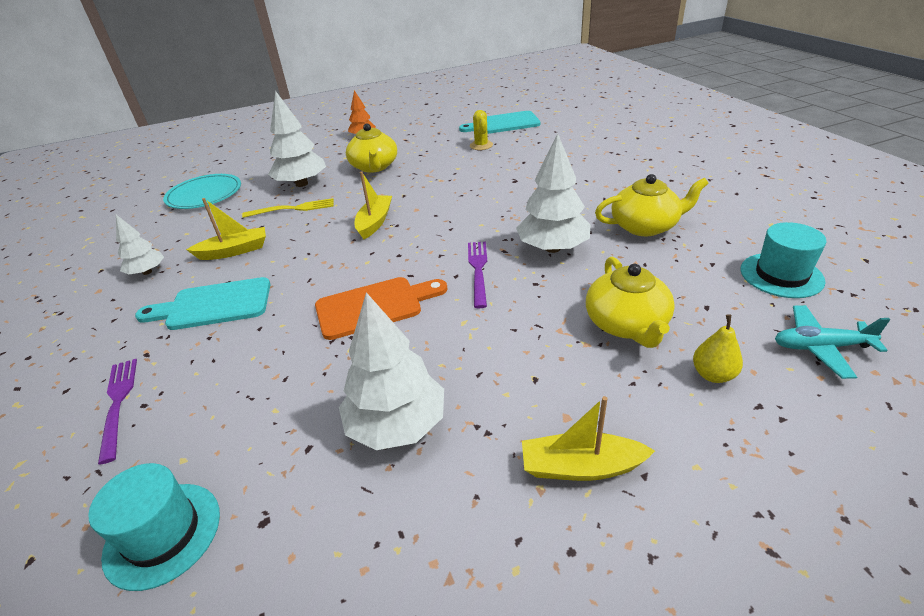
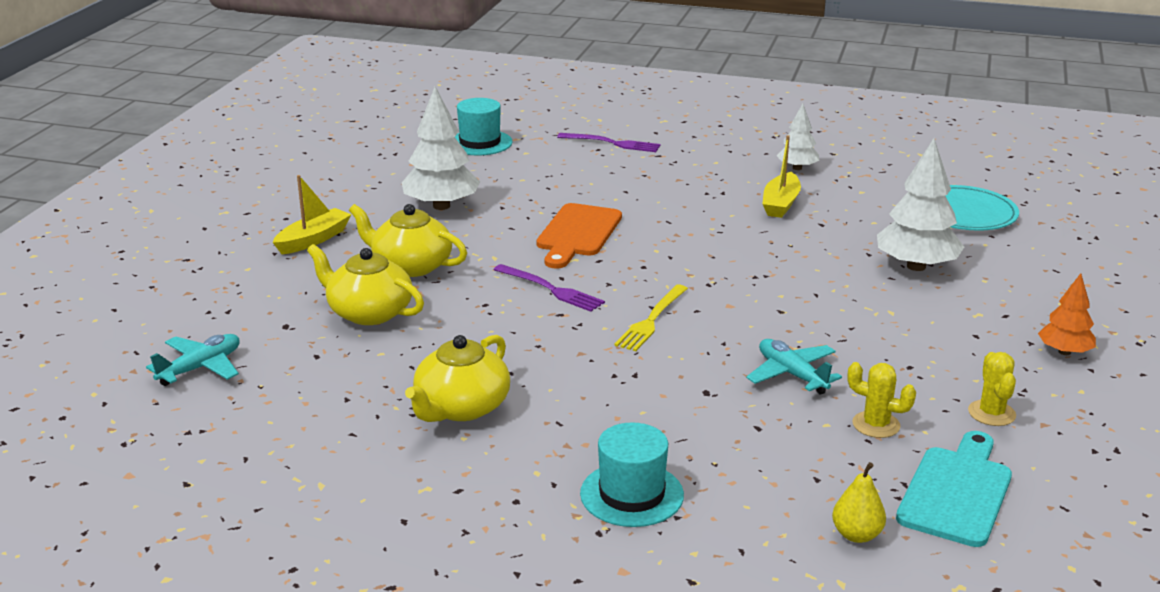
camera: 125 degrees right, 10 degrees down
(213, 305) = (690, 182): turquoise cutting board -> none
(293, 209) = (842, 246): yellow fork -> yellow fork (651, 320)
(374, 167) = (908, 322): yellow teapot -> yellow teapot (410, 266)
(375, 222) = (734, 275): yellow boat -> none
(437, 133) = (991, 413): none -> yellow cactus
(467, 171) = (792, 374): none -> turquoise plane
(552, 248) = (520, 338): white tree -> none
(713, 375) = (272, 313): yellow pear -> yellow pear (856, 535)
(781, 275) = (268, 419): turquoise hat -> turquoise hat (631, 494)

